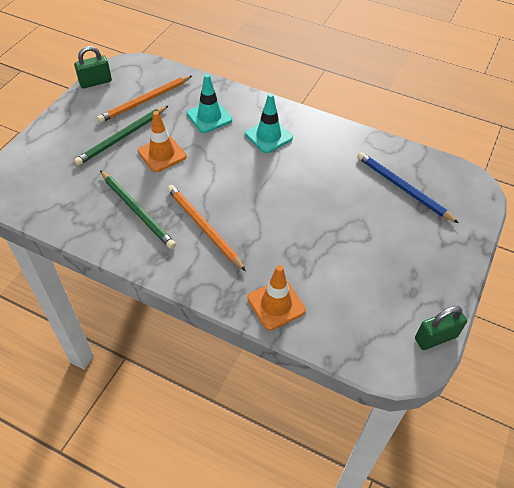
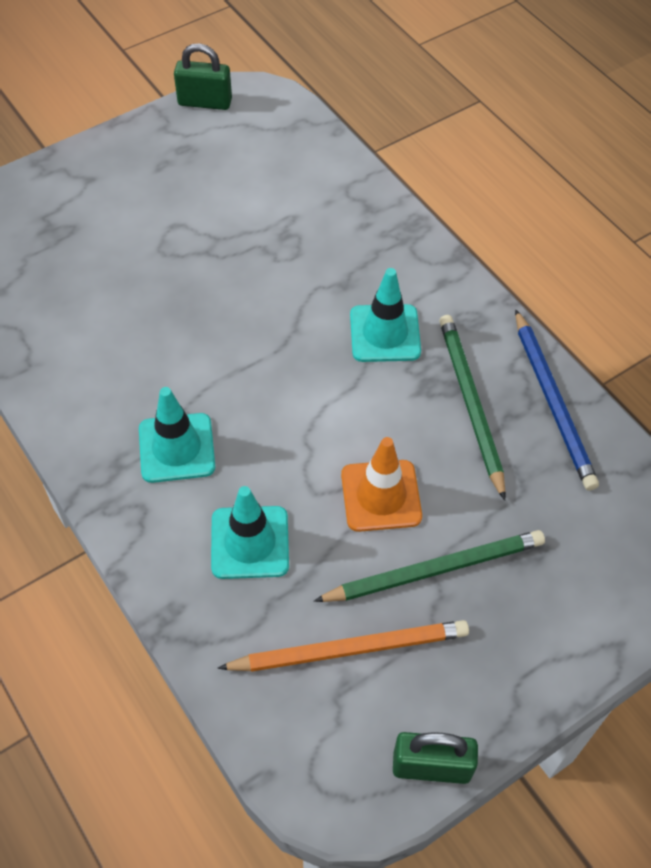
camera: 150 degrees left, 5 degrees up
(204, 228) = (385, 333): orange pencil -> turquoise traffic cone
(276, 304) = (353, 202): orange traffic cone -> none
(403, 188) = (59, 265): blue pencil -> blue pencil (552, 401)

